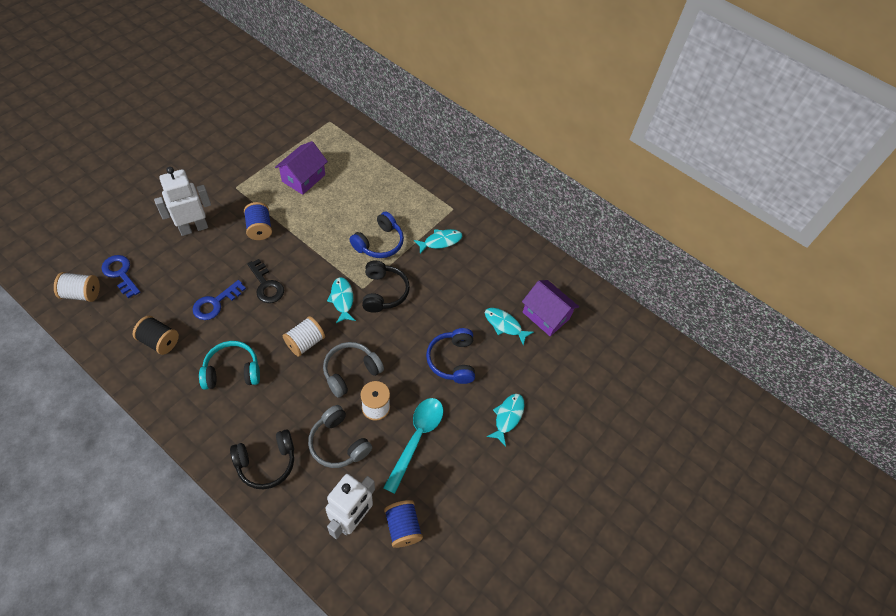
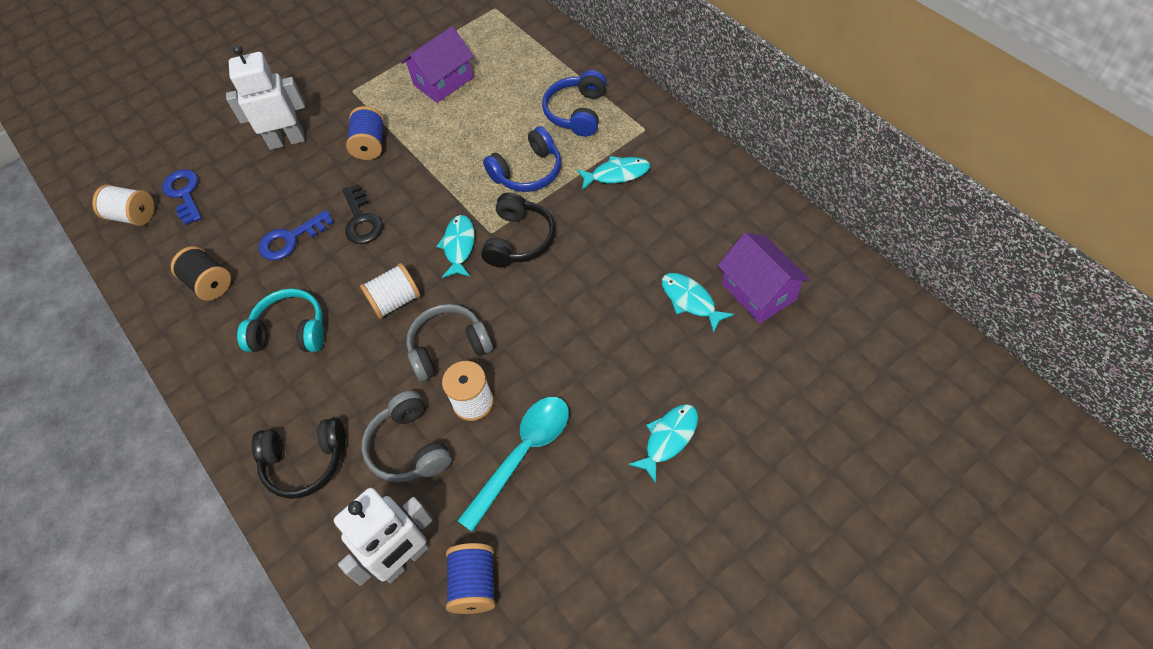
camera: 25 degrees right, 0 degrees up
(452, 360) = (600, 345): blue headphones -> blue headphones (577, 112)

